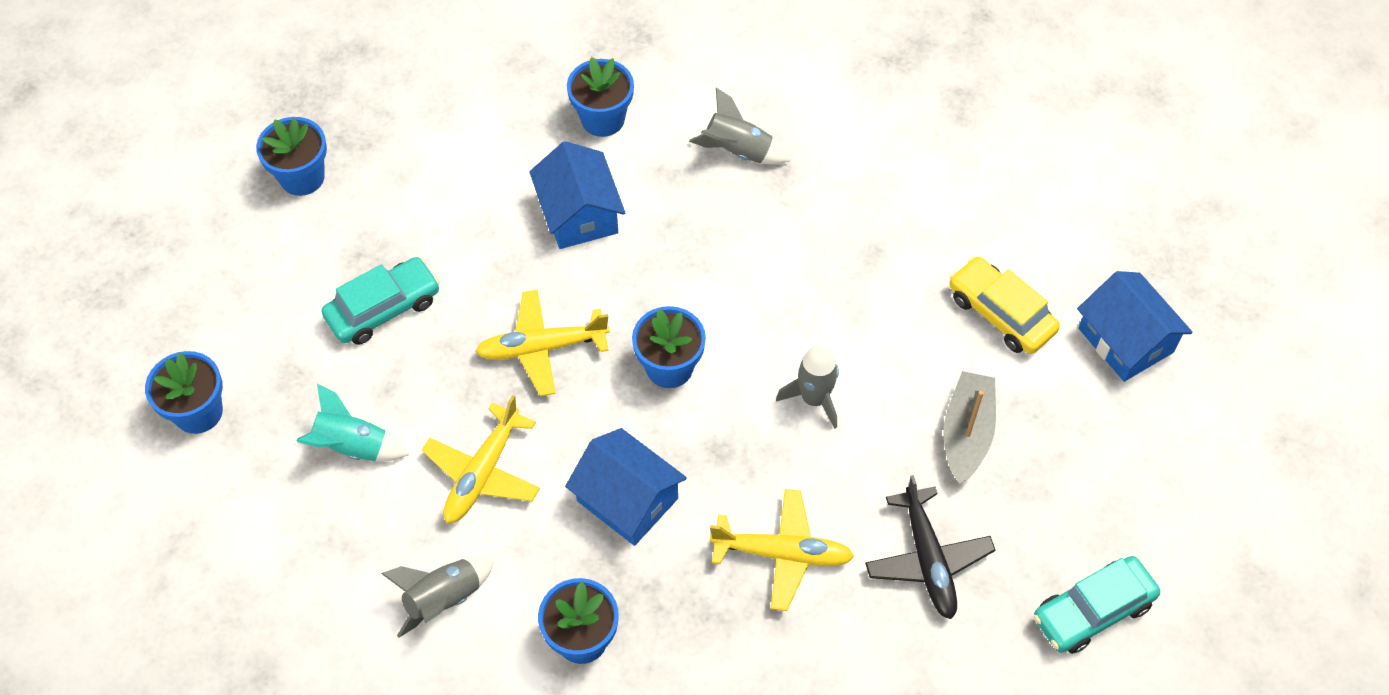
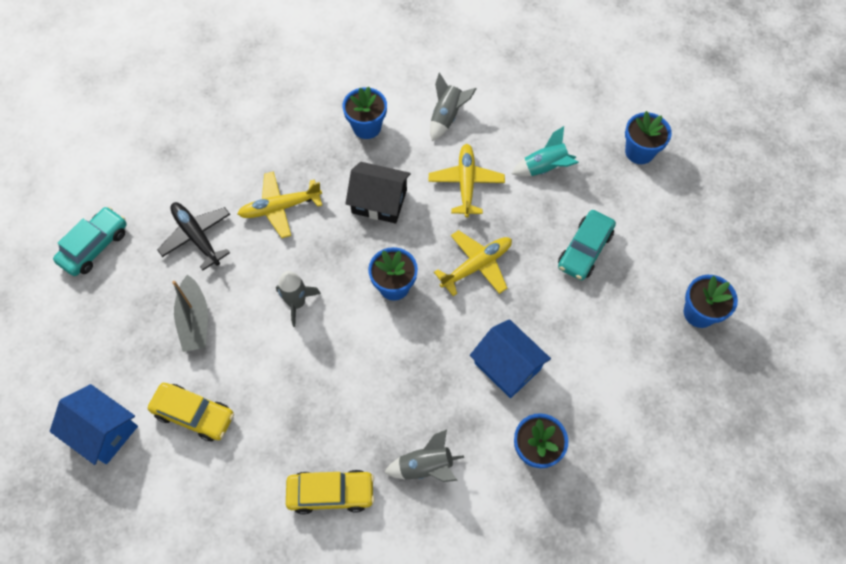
camera: 155 degrees right, 5 degrees up
(627, 500) = (379, 201): blue house -> black house
(861, 167) = (331, 493): none -> yellow car

